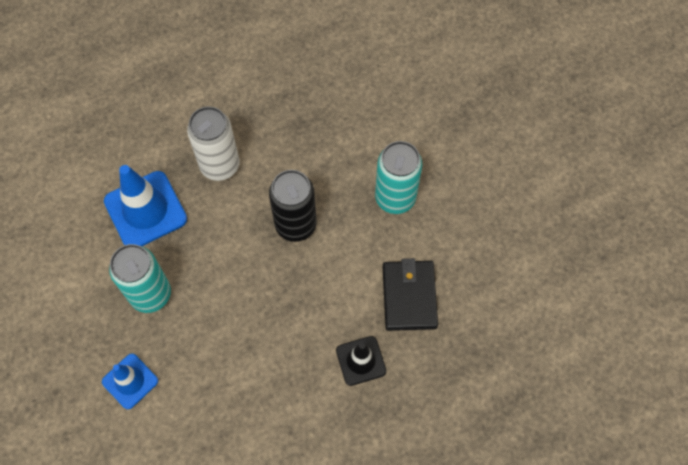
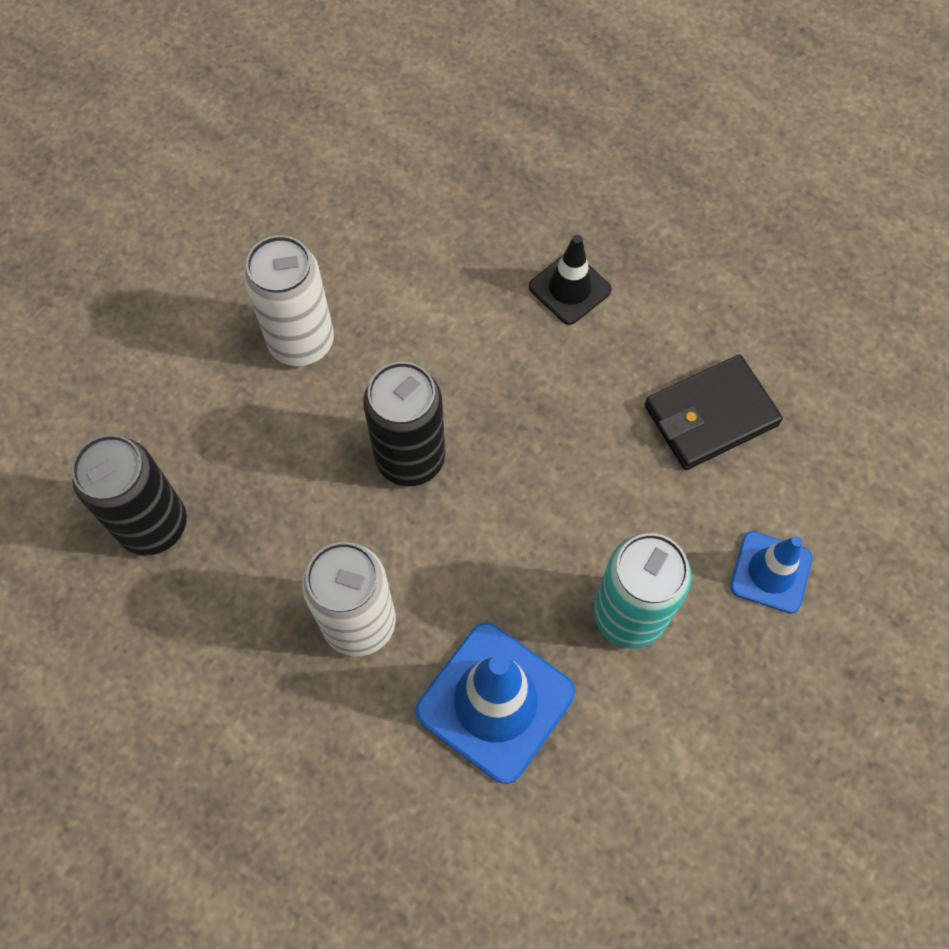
camera: 115 degrees left, 0 degrees up
(321, 93) = (153, 525): none -> black can
(395, 198) = (301, 342): turquoise can -> white can
(409, 297) = (448, 266): black wallet -> black wallet (710, 415)

